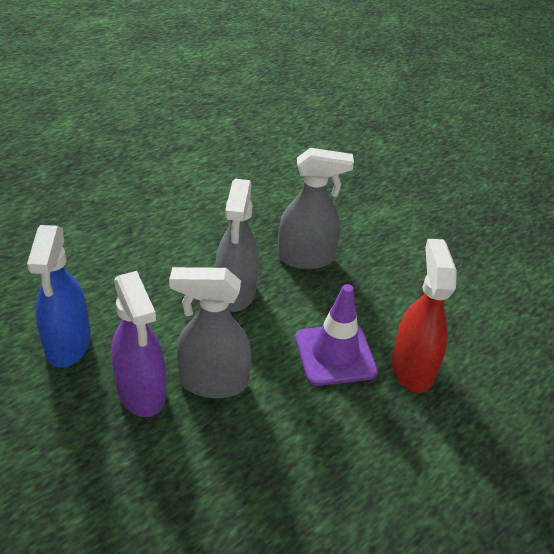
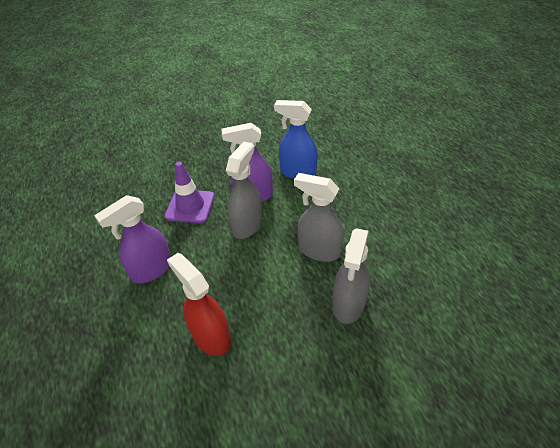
camera: 115 degrees right, 5 degrees up
(335, 355) = (242, 292): purple traffic cone -> purple traffic cone (190, 206)
(352, 483) = (151, 270): none -> purple spray bottle
(412, 368) = (211, 336): red spray bottle -> red spray bottle turned 150 degrees counterclockwise

